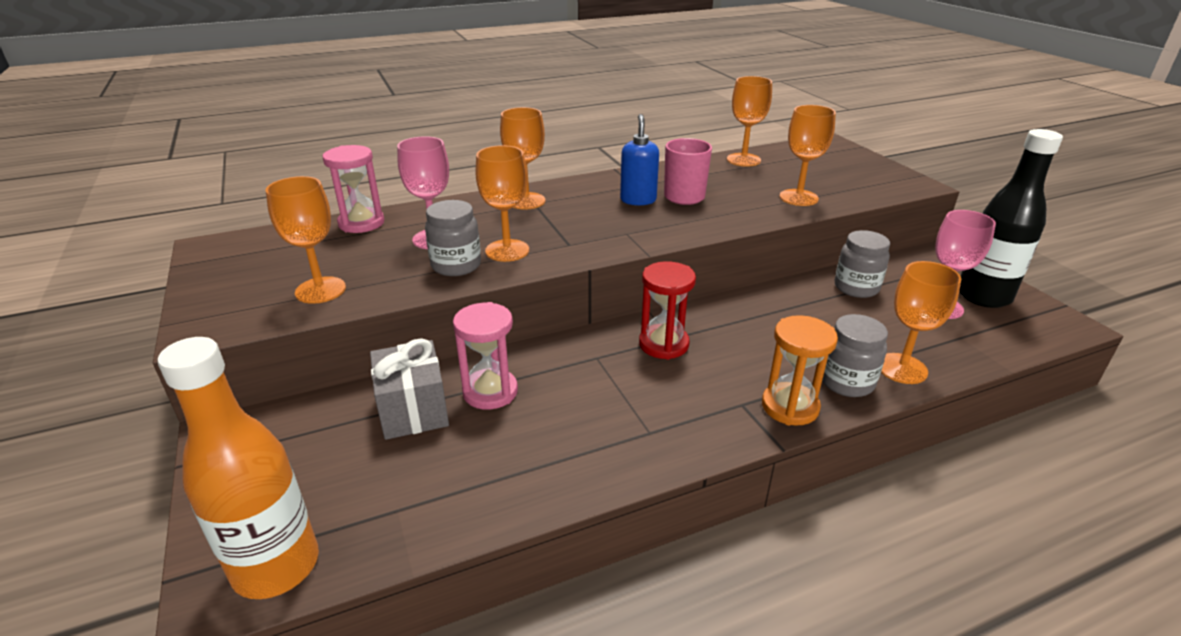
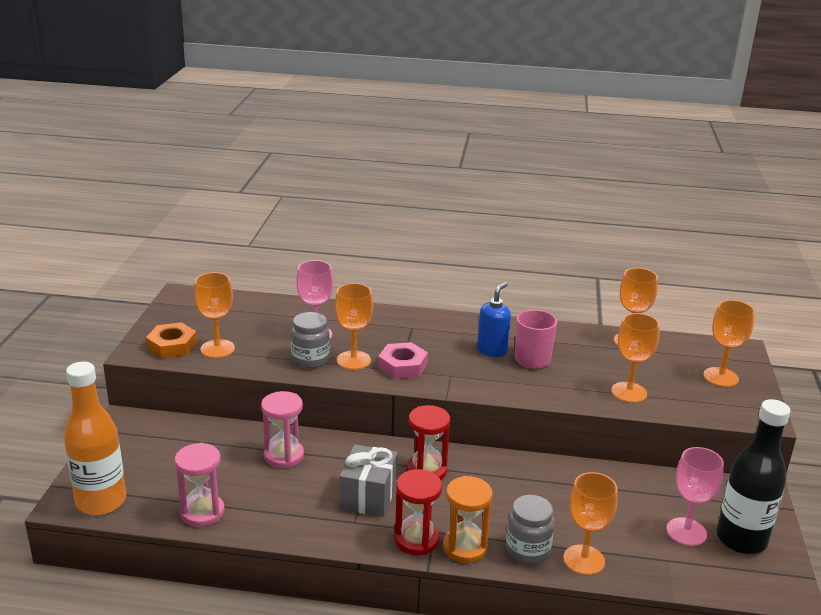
camera: 30 degrees right, 5 degrees down
(249, 306) = (172, 345): none -> orange nut
(361, 223) = (281, 306): pink hourglass -> pink hourglass (202, 512)
(413, 410) = (231, 448): grey gift -> grey gift (368, 496)
(526, 201) = (407, 324): orange goblet -> orange goblet (720, 377)
(567, 239) = (402, 366): none -> pink nut
(736, 421) = (416, 540): none -> red hourglass
(856, 288) = (633, 489): grey jar -> none

